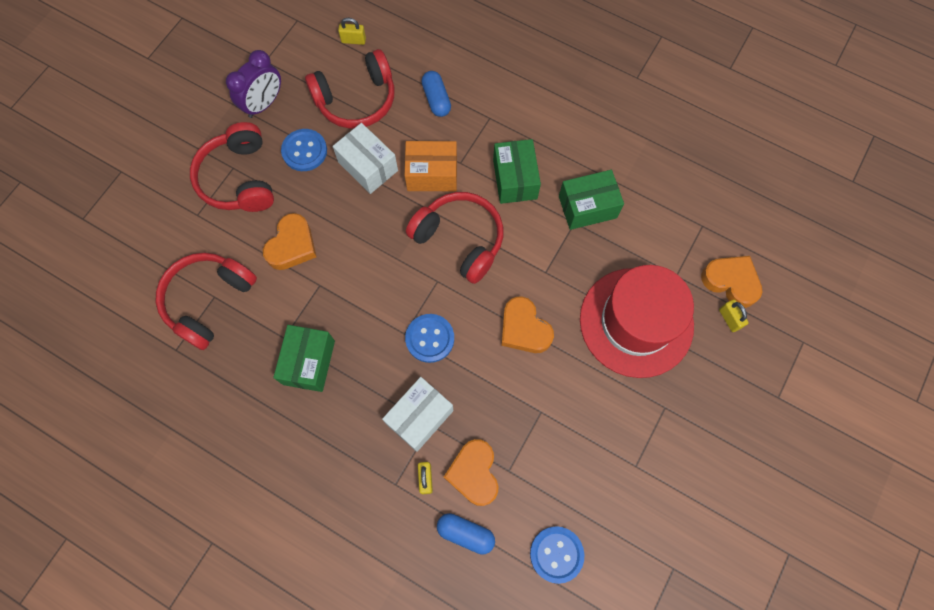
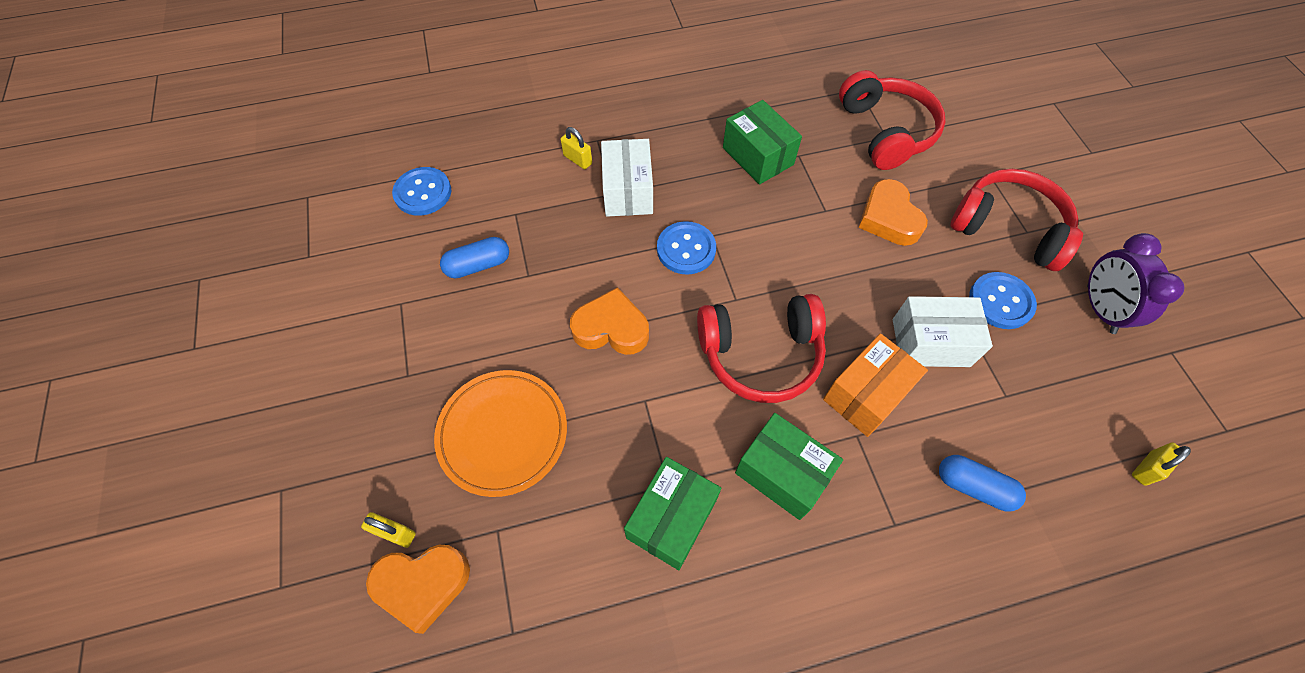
camera: 135 degrees right, 10 degrees down
(356, 100) = (1039, 400): red headphones -> none
(465, 533) = (510, 153): blue capsule -> blue capsule (478, 265)
(474, 473) = (542, 191): orange heart -> none
(636, 322) = (503, 433): red hat -> orange plate

